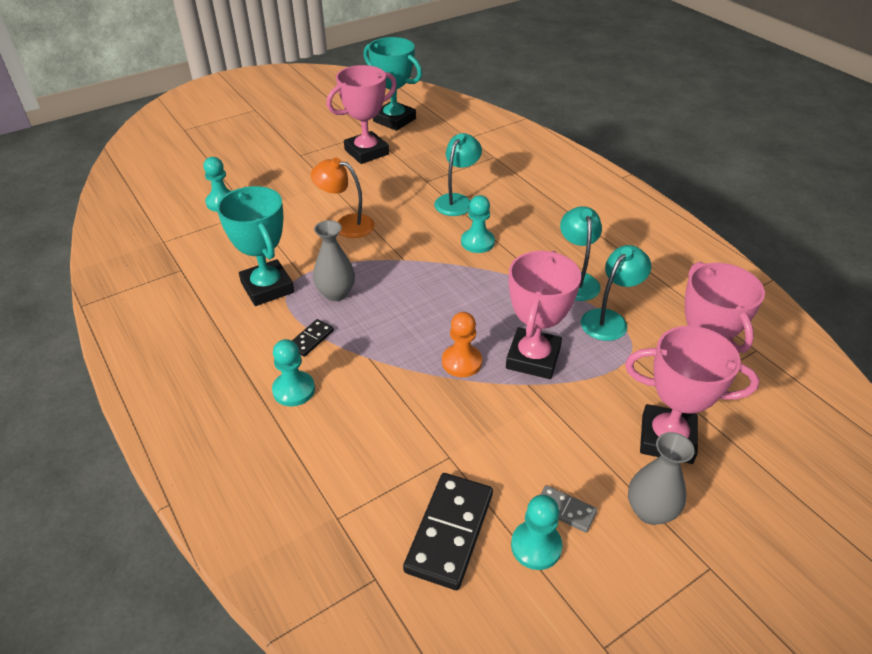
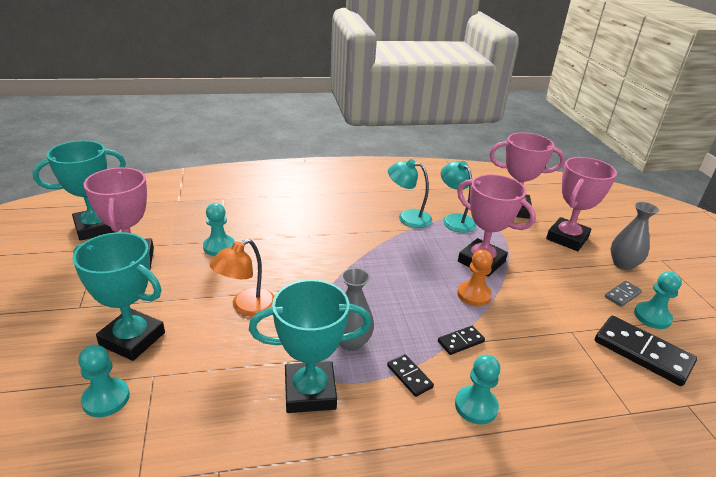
camera: 70 degrees left, 10 degrees down
(281, 189) = (132, 339): none -> turquoise trophy
(377, 365) = (461, 342): none -> black domino
(457, 201) = (268, 235): turquoise lamp -> none
(477, 242) = (333, 243): turquoise pawn -> turquoise pawn (219, 247)

